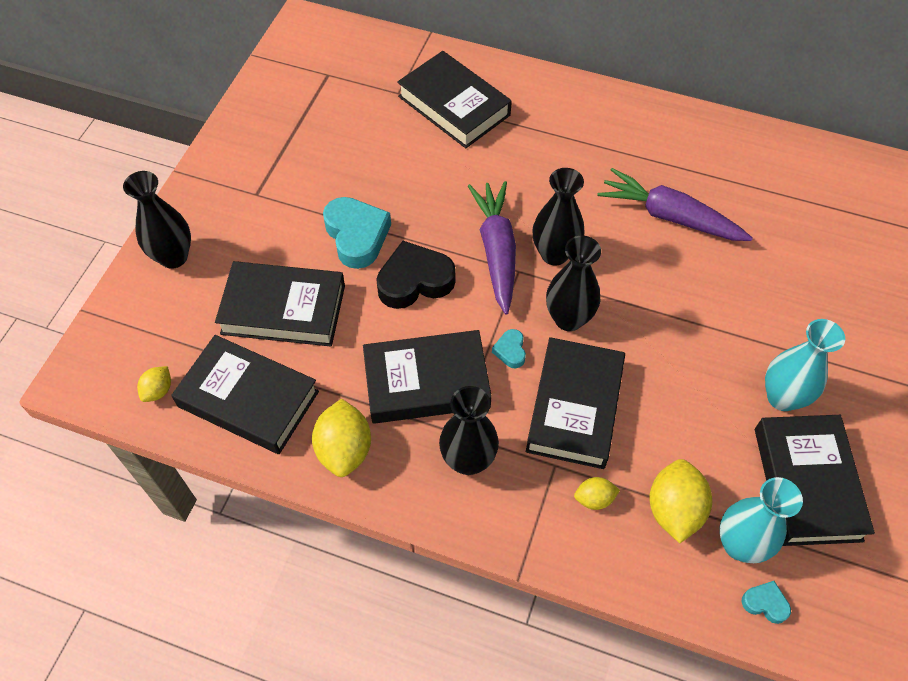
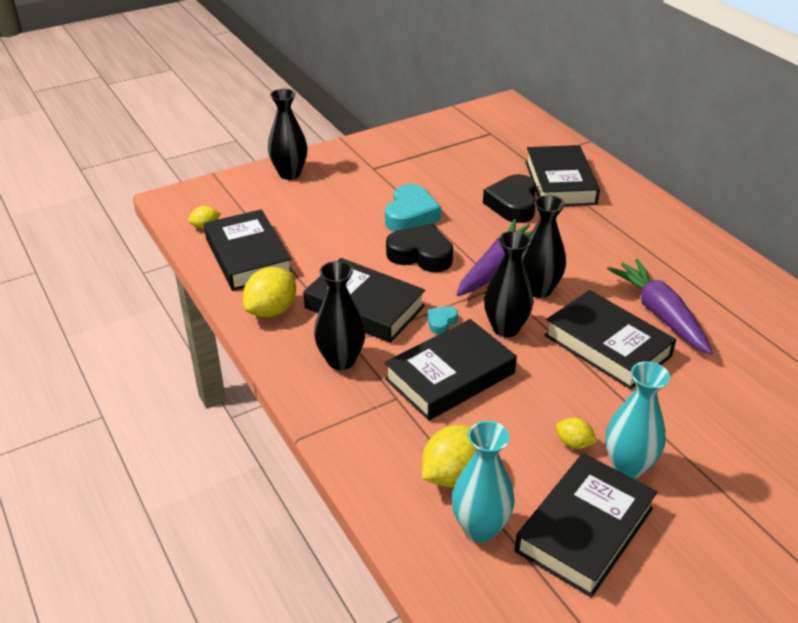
camera: 40 degrees right, 20 degrees down
(283, 309) = (321, 227): black book -> black book (607, 345)
(437, 161) = (513, 204): none -> black heart
(594, 499) = (401, 432): yellow lemon -> yellow lemon (574, 443)
(765, 603) = (456, 576): turquoise heart -> none

